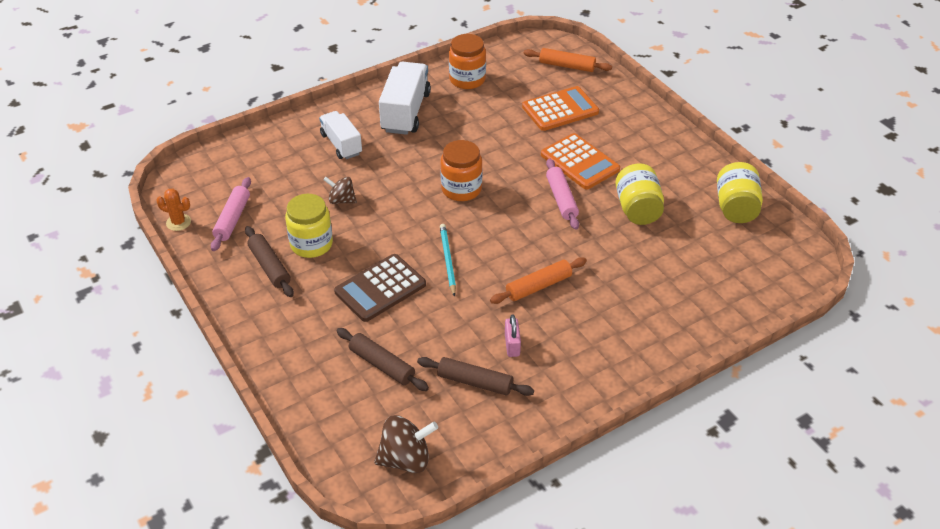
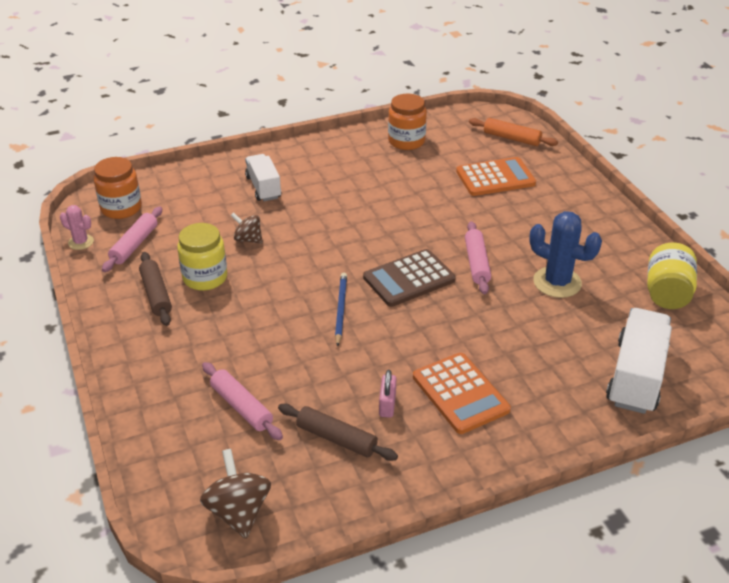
camera: 10 degrees right, 5 degrees down
(178, 222) = (81, 242): orange cactus -> pink cactus
(380, 288) = (262, 329): brown calculator -> brown calculator (409, 279)
(382, 365) = (241, 407): brown rolling pin -> pink rolling pin
(405, 112) = (336, 165): white truck -> white truck (636, 376)
(406, 459) = (238, 511): brown spinning top -> brown spinning top turned 105 degrees counterclockwise
(447, 260) = (340, 310): turquoise pencil -> blue pencil
(461, 189) = (373, 242): orange jar -> orange jar (121, 208)
(538, 286) = (431, 347): orange rolling pin -> none
(580, 162) = (504, 229): orange calculator -> orange calculator (460, 393)
(637, 209) = (557, 282): yellow jar -> blue cactus

